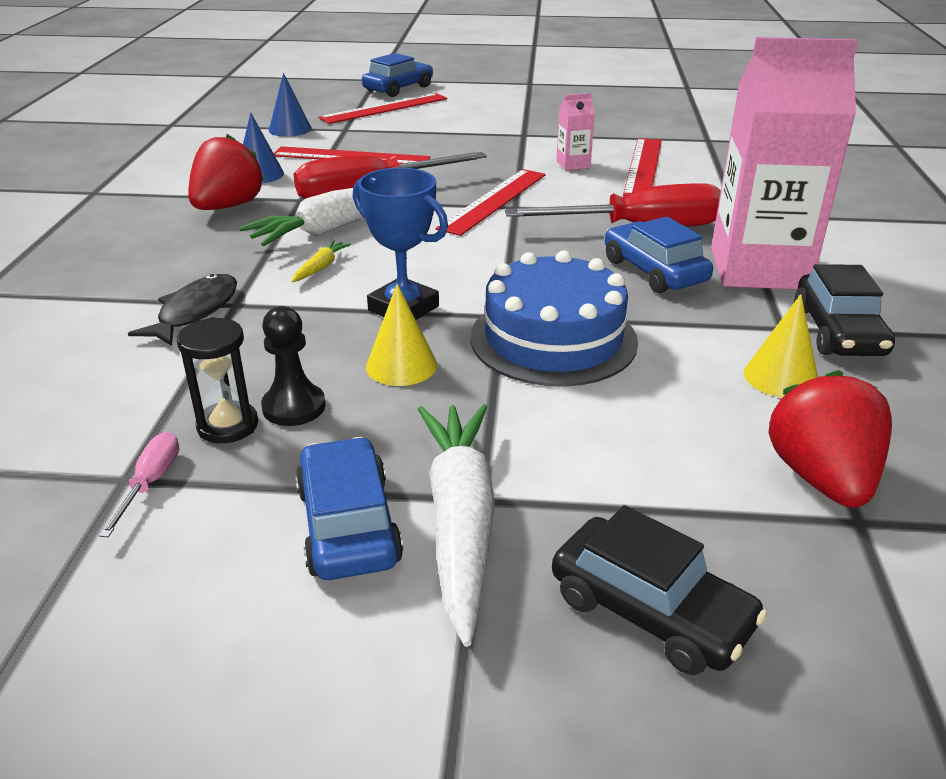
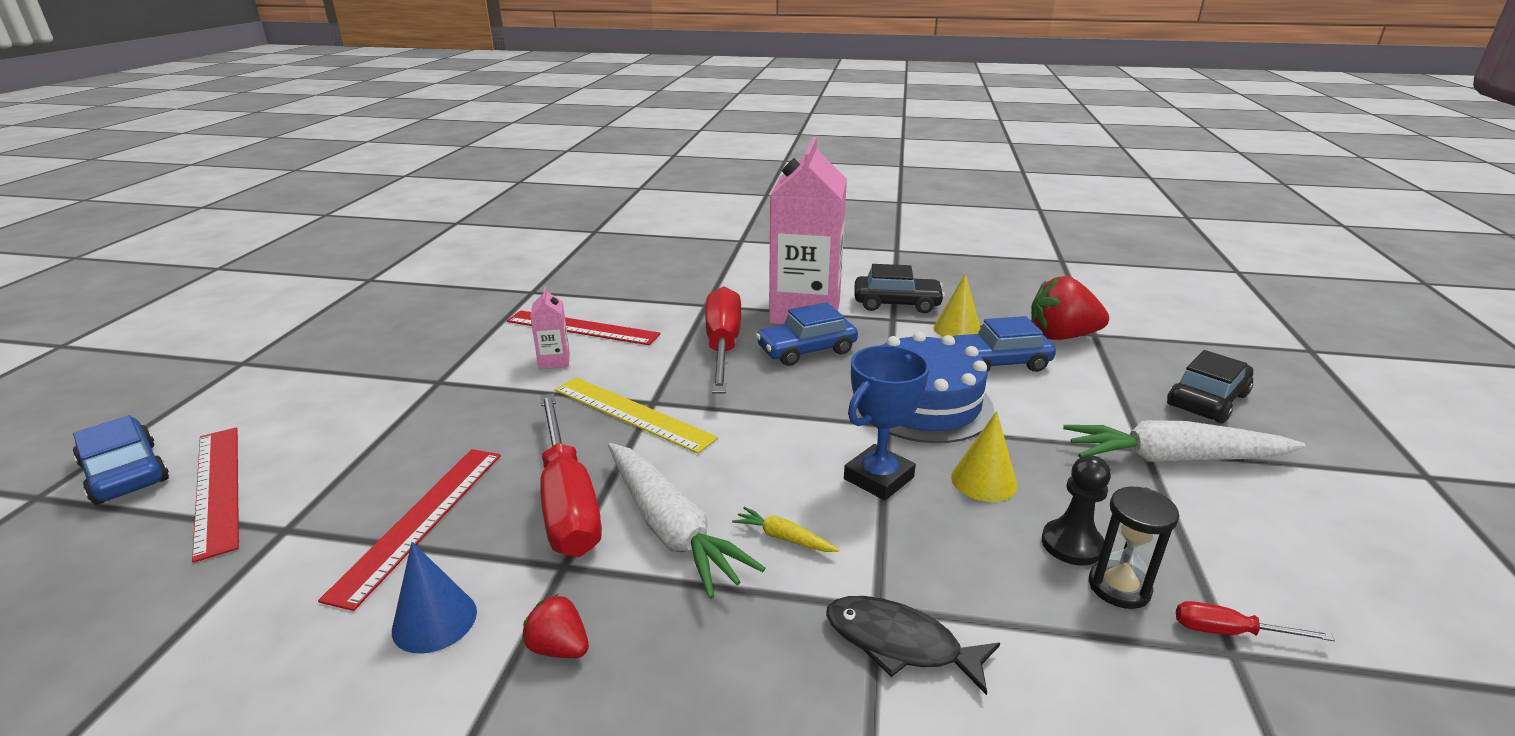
camera: 85 degrees left, 5 degrees down
(150, 483) = (1229, 632): pink screwdriver -> red screwdriver
(228, 206) = (559, 648): red strawberry -> red strawberry, size x0.52
(290, 129) = (223, 597): blue cone -> none
(348, 525) = (1208, 508): blue car -> blue car (998, 363)
(494, 201) = (632, 413): red ruler -> yellow ruler

